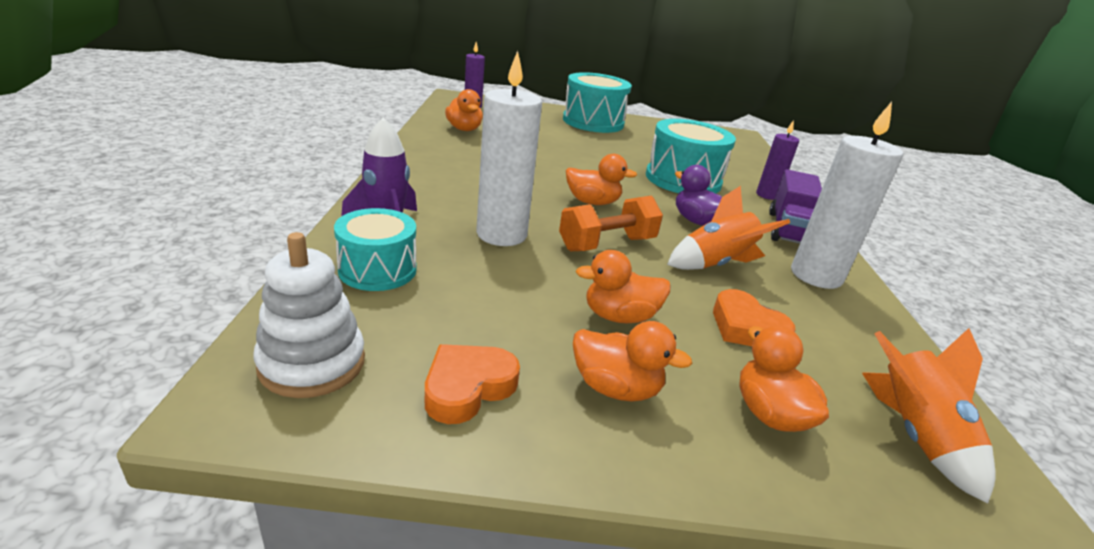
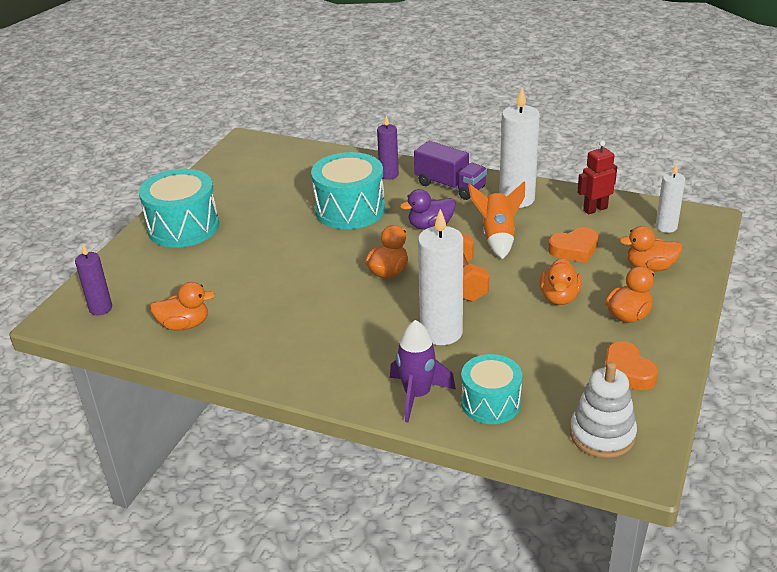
camera: 65 degrees left, 5 degrees up
(872, 346) = (595, 209): none -> red robot
(914, 435) = (666, 227): orange rocket -> white candle

